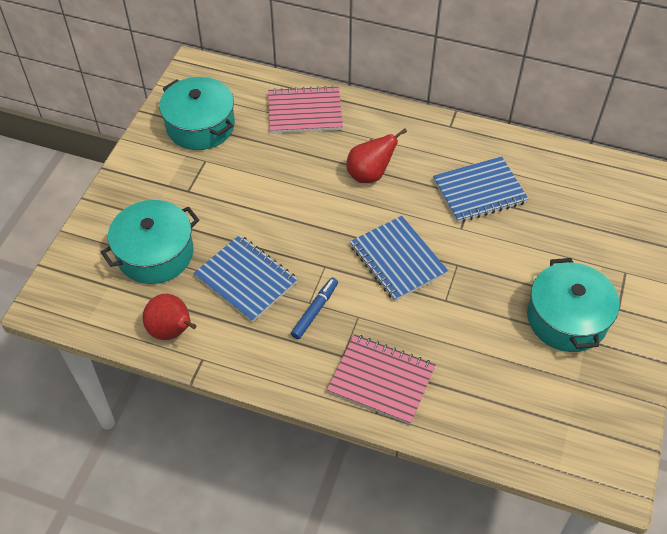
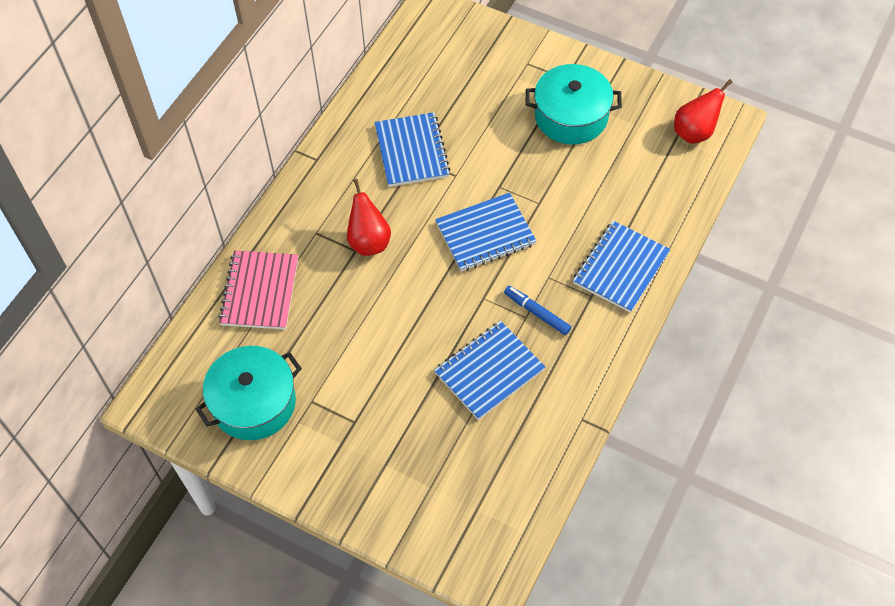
camera: 80 degrees left, 5 degrees up
(155, 253) = (440, 459): turquoise pot -> none
(172, 331) = (545, 445): red pear -> red pear (694, 132)
(381, 380) = (620, 268): pink notebook -> blue notebook

